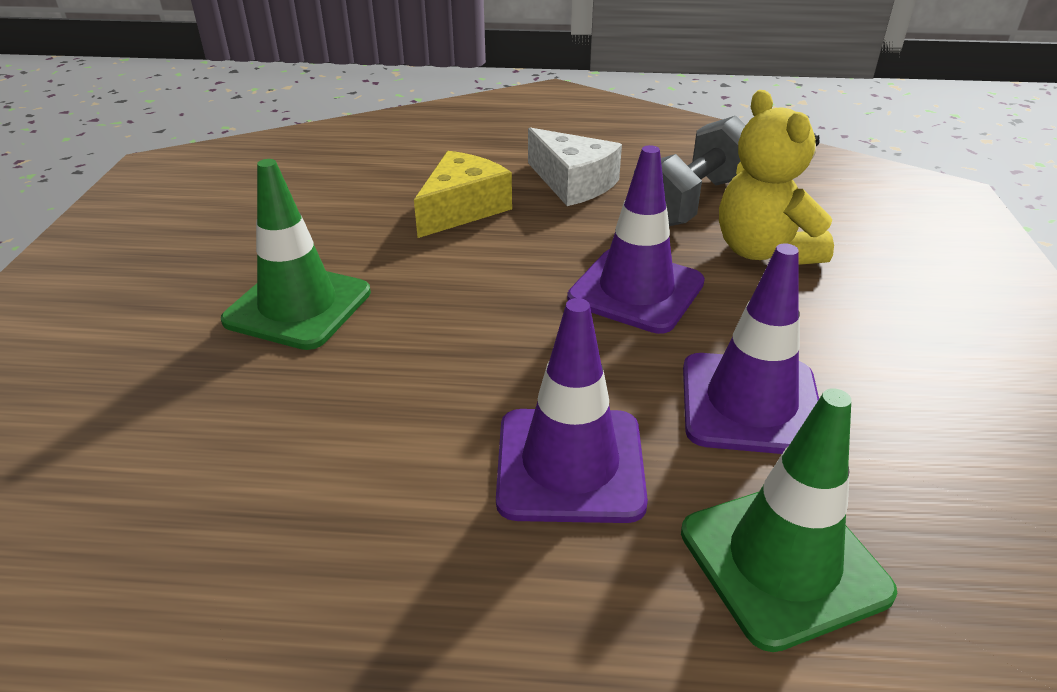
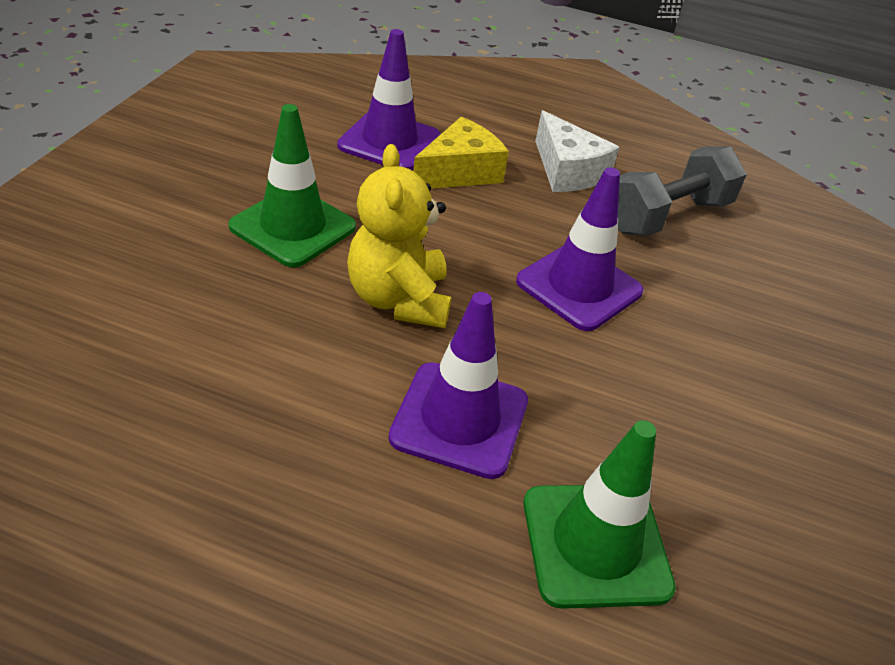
camera: 10 degrees right, 5 degrees up
(750, 404) = (631, 412): purple traffic cone -> purple traffic cone (389, 141)
(763, 252) = (710, 280): yellow teddy bear -> yellow teddy bear (399, 299)

